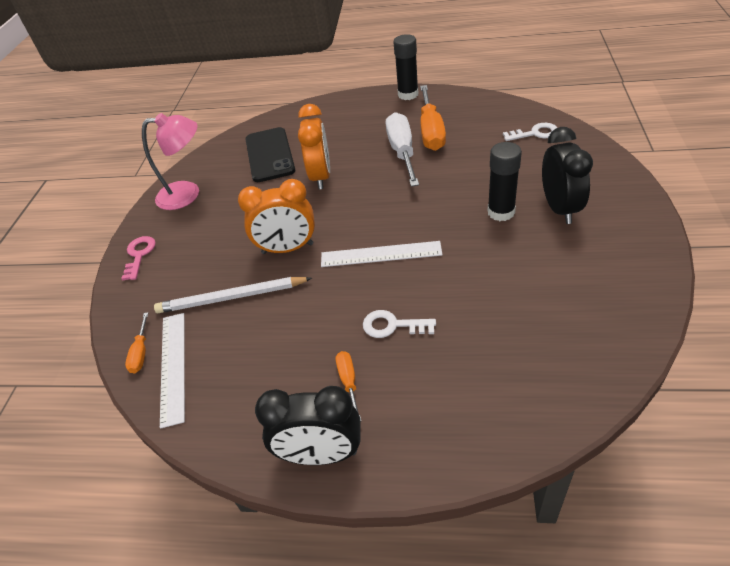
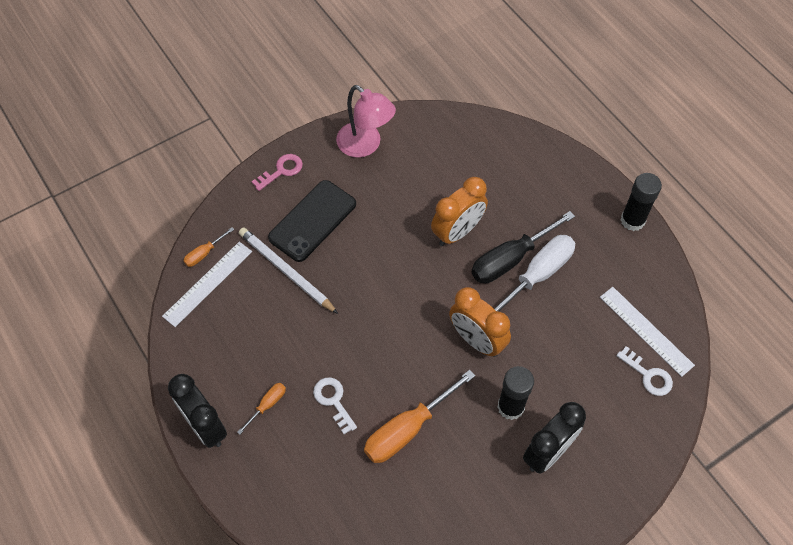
camera: 45 degrees right, 15 degrees up
(270, 155) = (457, 168): black phone -> black phone (312, 221)
(287, 248) = (358, 271): orange clock -> orange clock (476, 340)
(374, 159) = (511, 259): none -> black screwdriver
(380, 254) = (398, 344): white ruler -> white ruler (646, 330)
(431, 131) = (586, 280): orange screwdriver -> orange screwdriver (408, 429)

